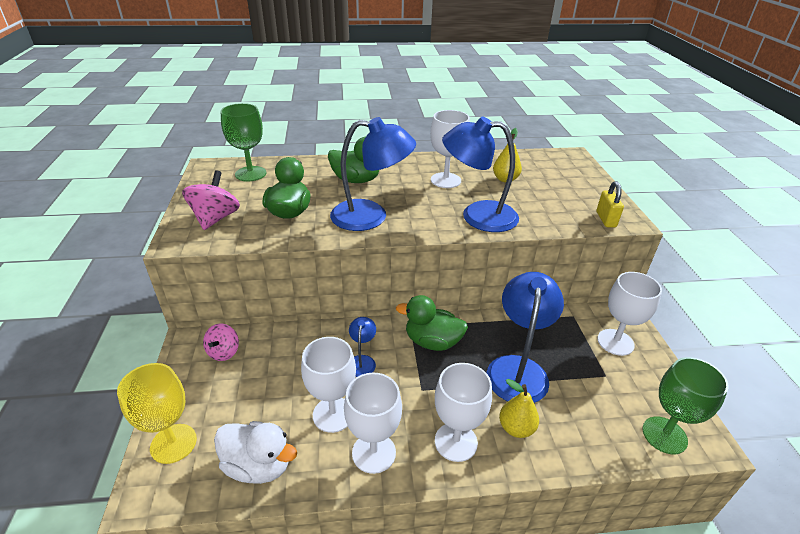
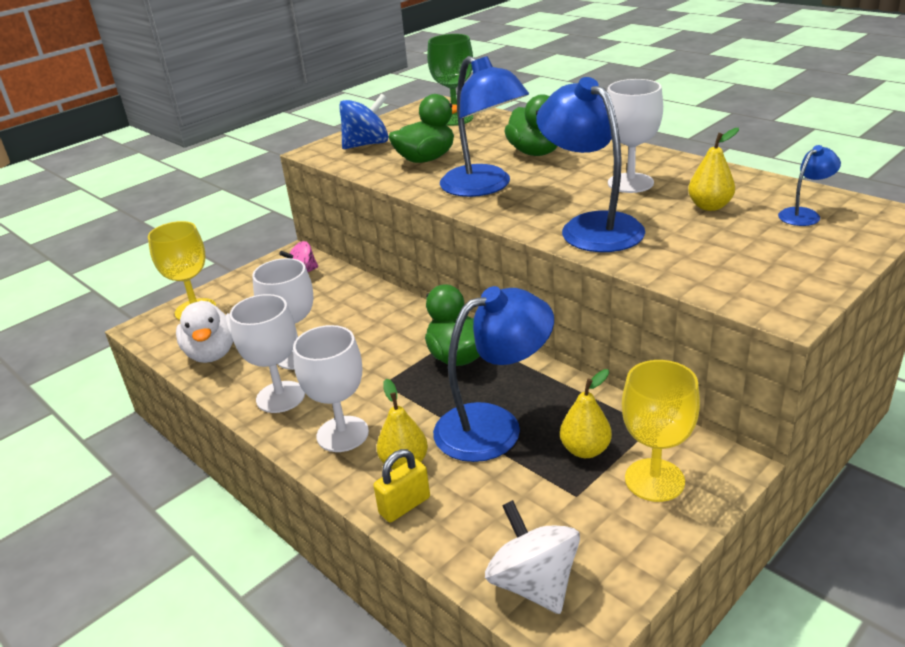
camera: 55 degrees right, 5 degrees down
(215, 218) = (367, 144): pink spinning top -> blue spinning top
(362, 361) = (377, 335): blue lamp -> blue lamp (804, 214)
(571, 349) = (585, 450): none -> yellow pear
(606, 219) = (752, 295): yellow padlock -> yellow padlock (404, 506)
(615, 342) = (654, 480): white goblet -> yellow goblet
(664, 435) = (534, 584): green goblet -> white spinning top

